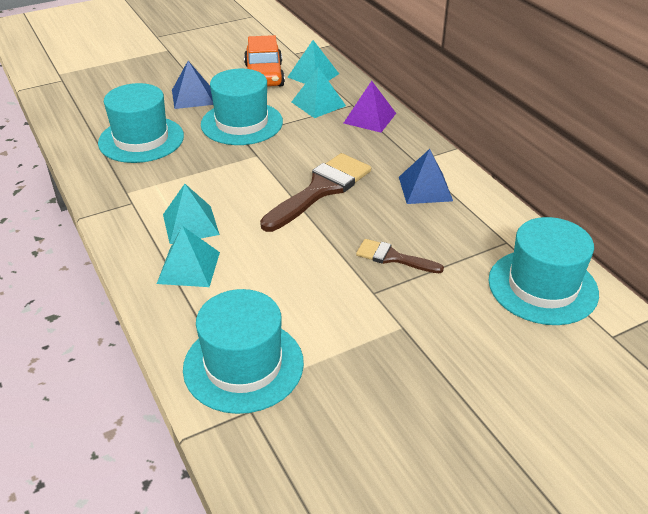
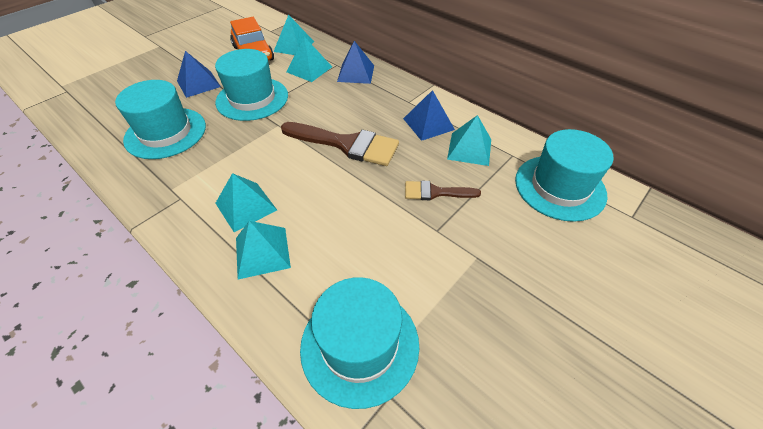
camera: 20 degrees left, 10 degrees up
(320, 190) = (346, 144): brown brush -> brown brush turned 90 degrees clockwise
(369, 118) = (356, 73): purple pyramid -> blue pyramid
(458, 224) = (469, 149): none -> turquoise pyramid

